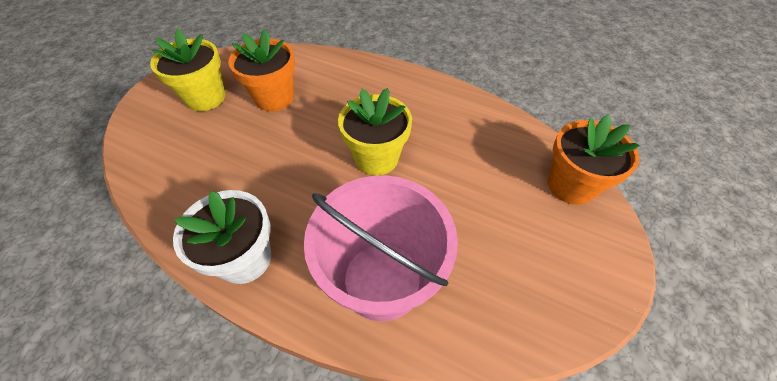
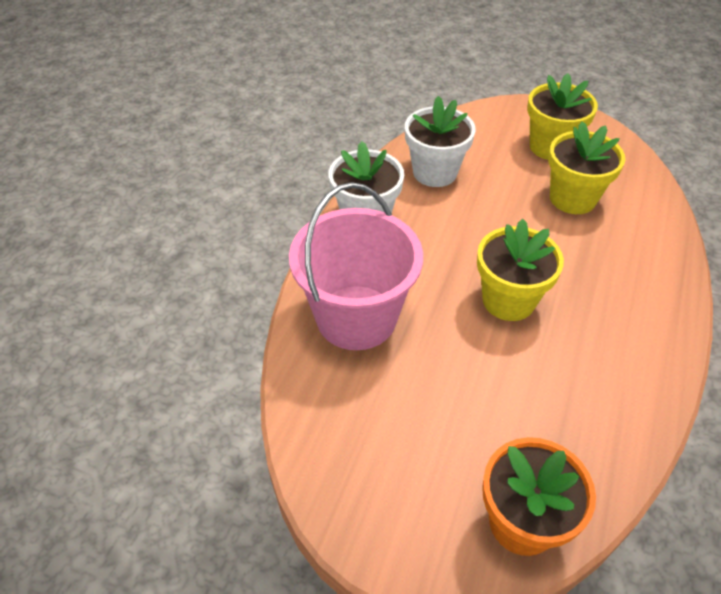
camera: 85 degrees right, 5 degrees down
(199, 186) = (435, 172): none -> white flower pot
(274, 98) = (572, 198): orange flower pot -> yellow flower pot

